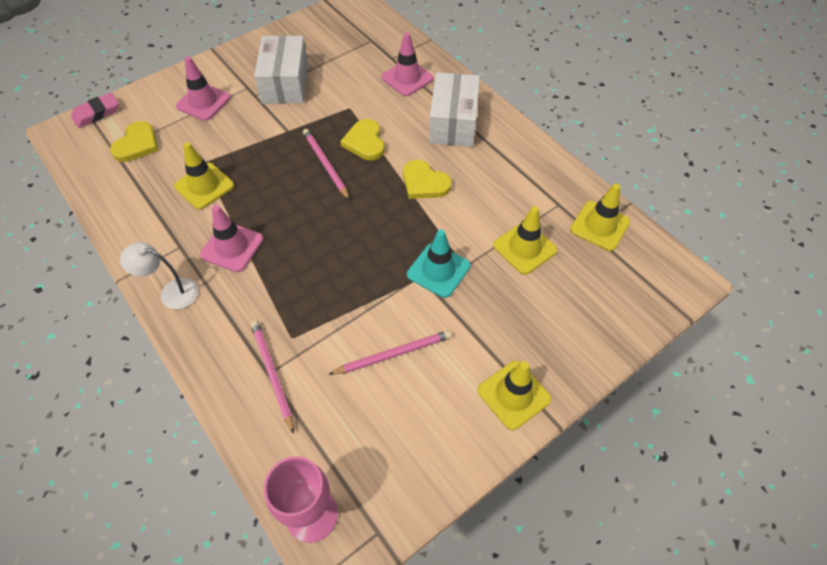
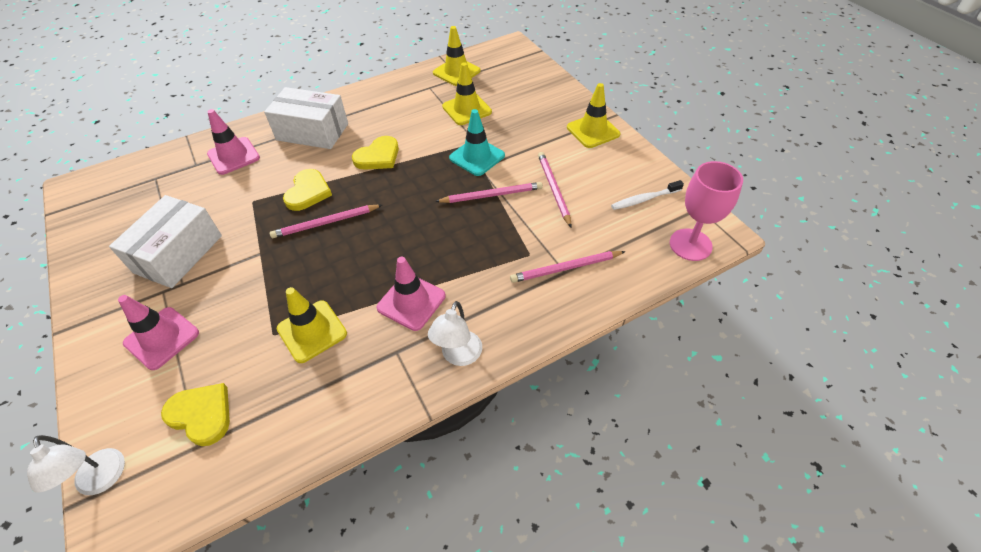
camera: 80 degrees left, 5 degrees down
(96, 113) = (102, 480): pink eraser -> white lamp
(285, 83) = (178, 254): white box -> white box turned 75 degrees counterclockwise
(365, 142) = (308, 192): yellow heart -> yellow heart turned 75 degrees counterclockwise
(377, 292) = (491, 195): none -> pink pencil
(387, 460) = (644, 199): none -> white toothbrush

